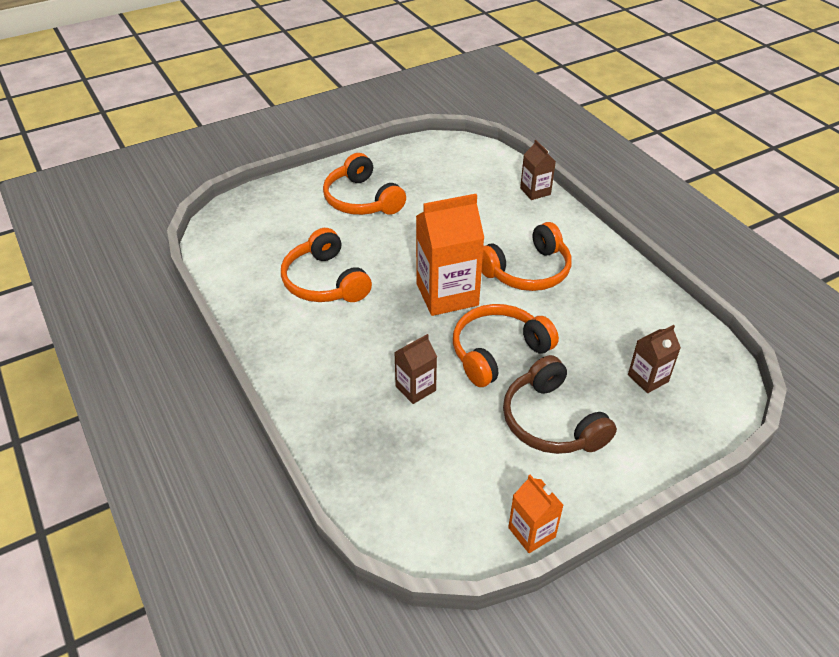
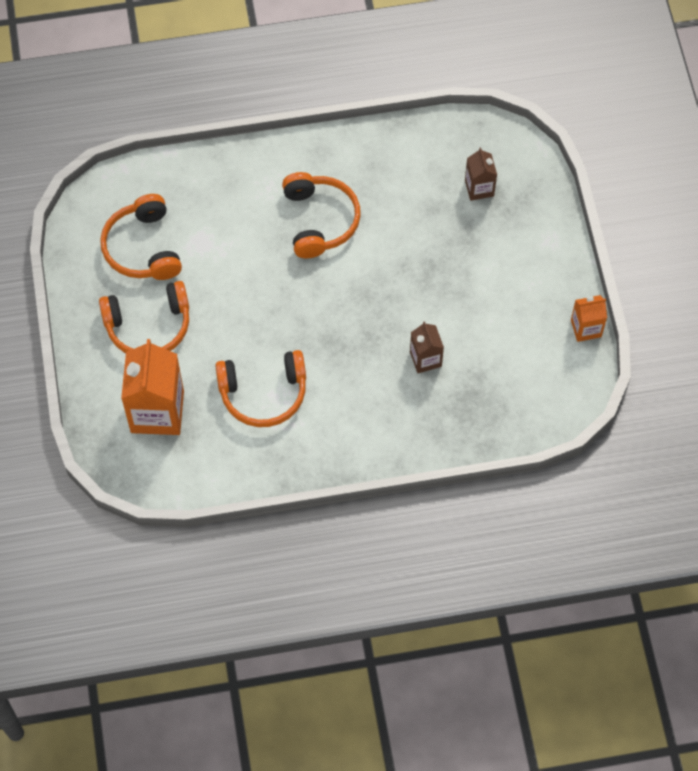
camera: 70 degrees left, 20 degrees up
(447, 294) = (323, 297): orange carton -> orange carton (157, 411)
(497, 352) = (409, 283): orange headphones -> orange headphones (143, 248)
(535, 191) = (206, 165): brown carton -> none
(551, 421) = (495, 275): brown headphones -> none

